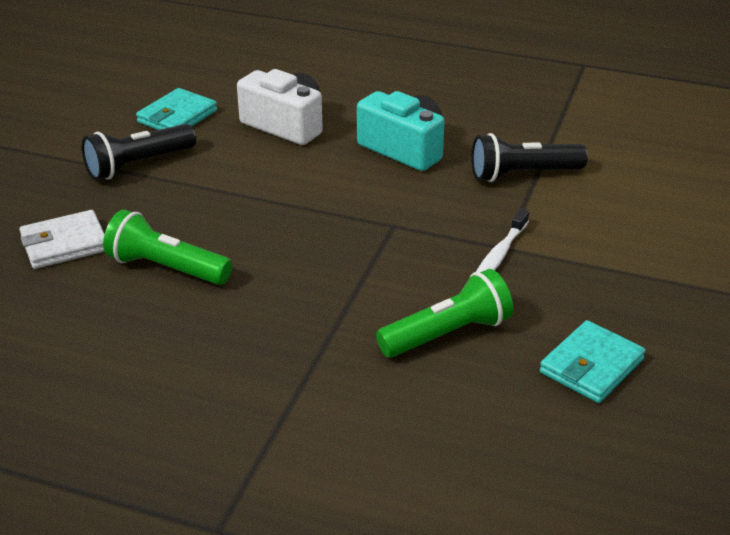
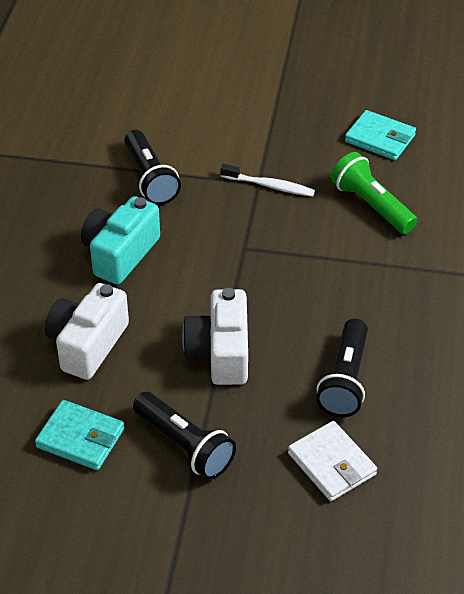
camera: 100 degrees left, 10 degrees up
(166, 268) = (345, 380): green flashlight -> black flashlight
(242, 194) = (220, 353): none -> white camera

